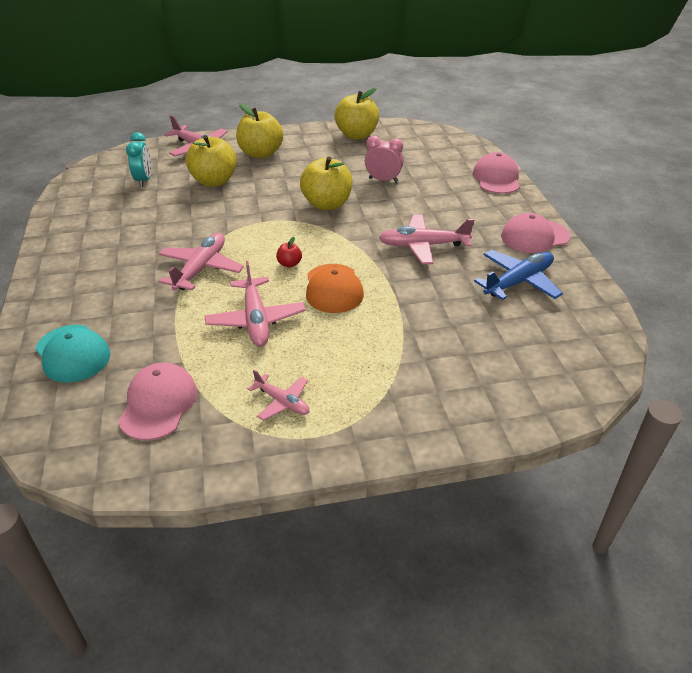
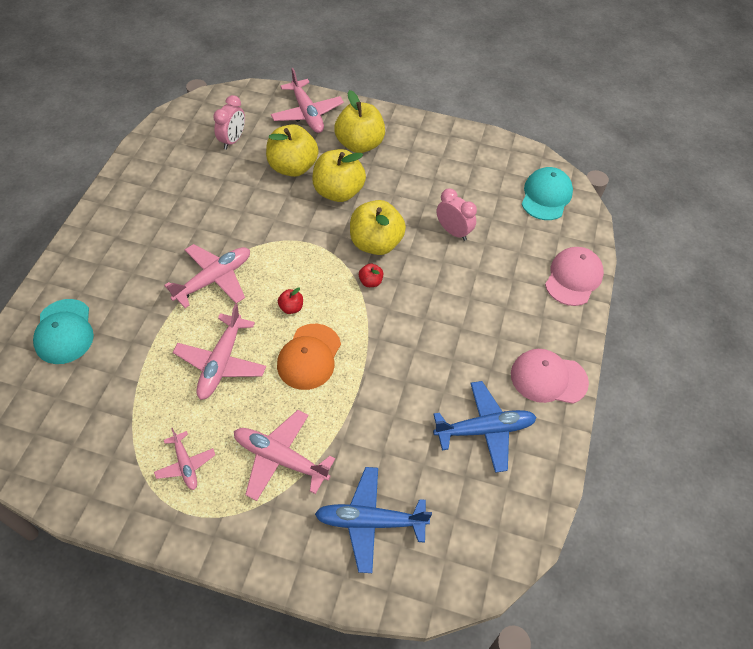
camera: 25 degrees right, 15 degrees up
(144, 180) = (232, 140): turquoise clock -> pink clock
(158, 404) = (95, 417): pink cap -> none
(344, 227) = (370, 282): none -> red apple
(356, 135) = (472, 153): yellow apple -> yellow apple (338, 192)
(423, 246) = (427, 340): pink plane -> pink plane (280, 458)
(433, 142) = (546, 196): none -> turquoise cap
(485, 373) = (370, 521): none -> blue plane

